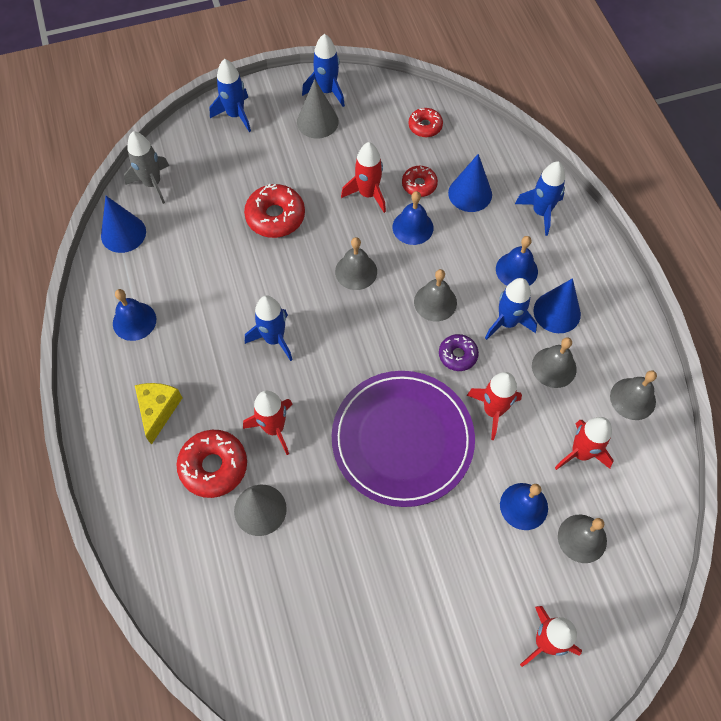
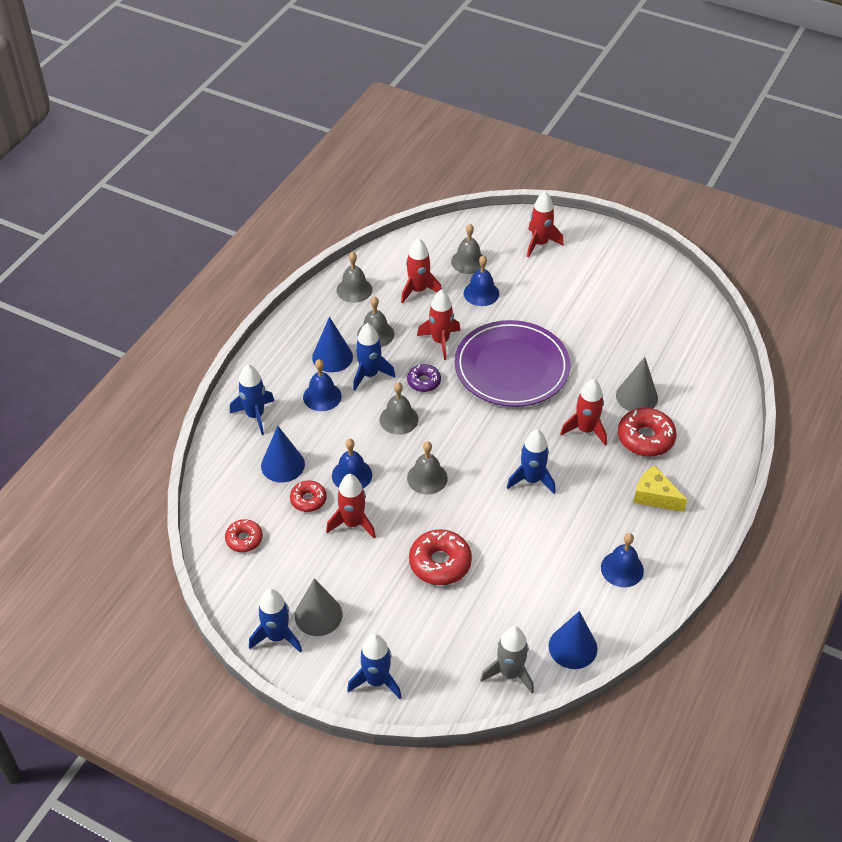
camera: 135 degrees left, 15 degrees down
(158, 410) = (654, 496): yellow cheese -> yellow cheese turned 75 degrees clockwise

